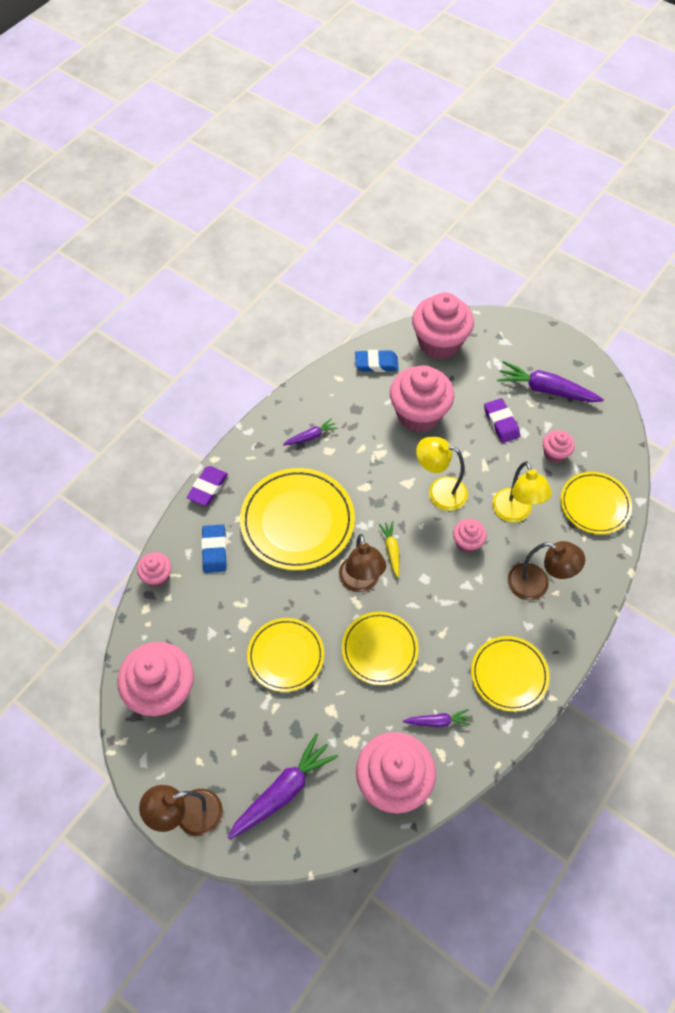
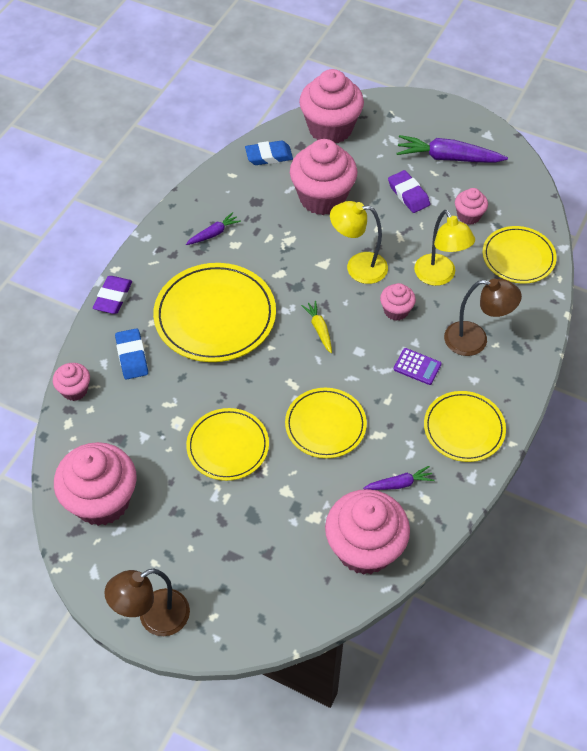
camera: 10 degrees left, 5 degrees down
(283, 791) = (250, 577): purple carrot -> none
(361, 582) = (293, 364): brown lamp -> none
(476, 603) = (417, 367): none -> purple calculator

